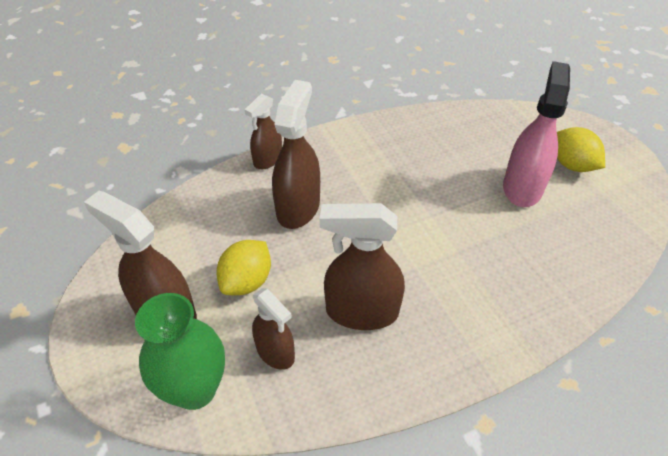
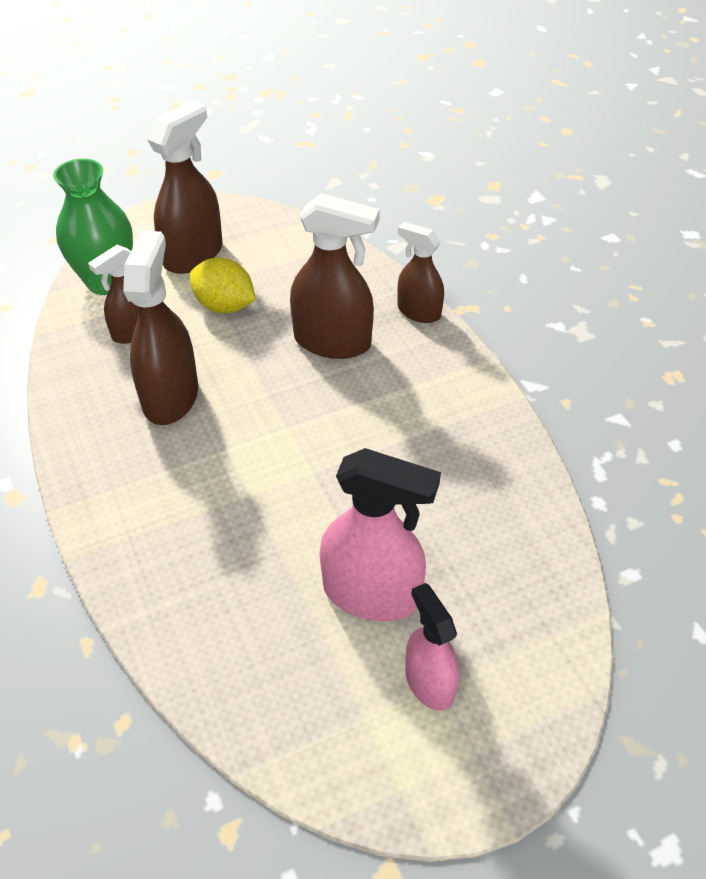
camera: 90 degrees right, 0 degrees up
(572, 165) = (429, 682): yellow lemon -> pink spray bottle

